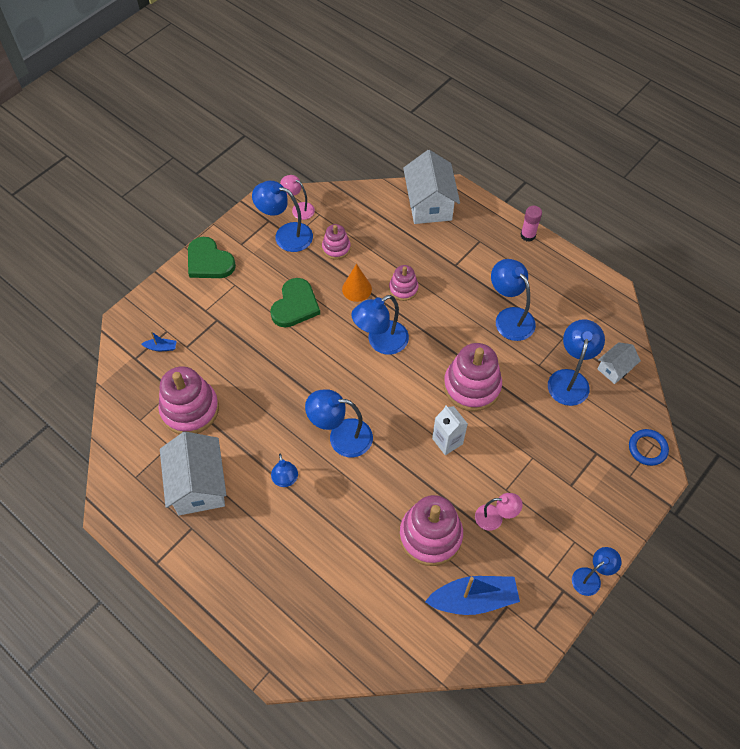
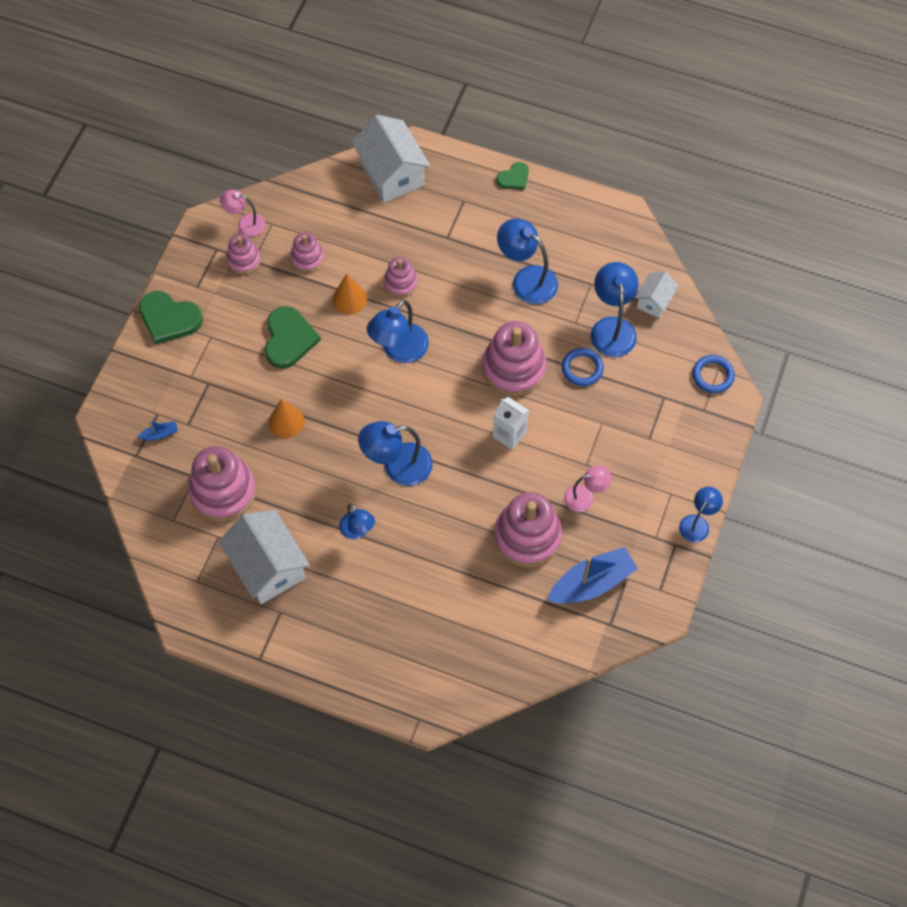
camera: 20 degrees left, 5 degrees up
(265, 370) = (286, 421): none -> orange cone
(286, 235) = (244, 260): blue lamp -> pink stacking toy
(528, 235) = (514, 178): pink glue stick -> green heart
(531, 405) = (582, 368): none -> blue ring

